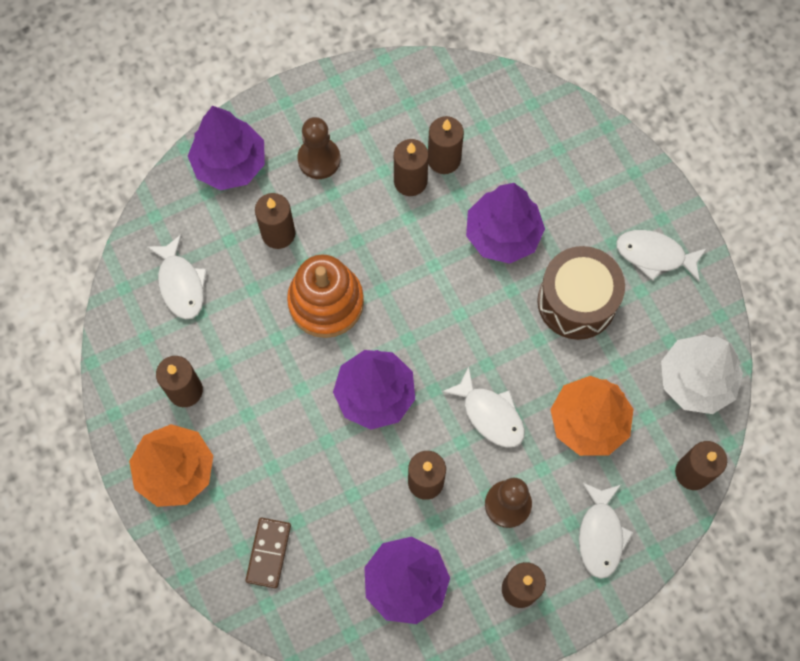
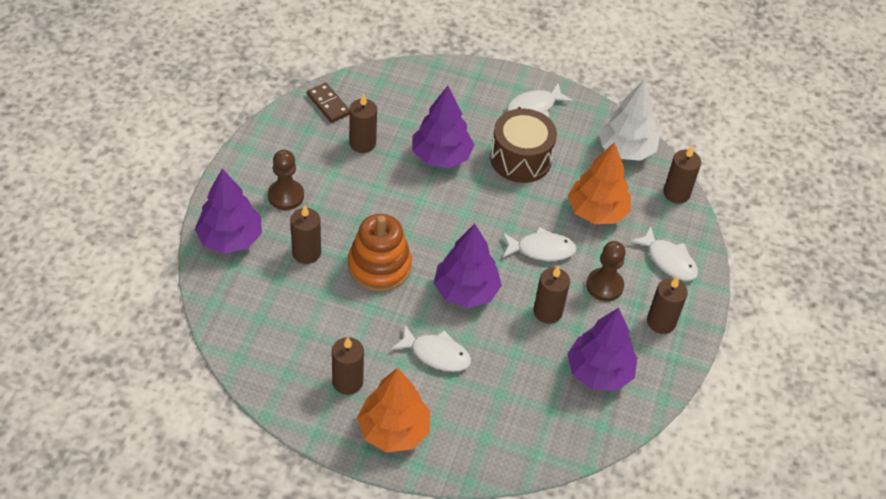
camera: 50 degrees left, 20 degrees down
(181, 284) = (275, 326): white fish -> white fish (436, 354)
(269, 553) = (504, 425): brown domino -> brown domino (328, 104)
(410, 181) = (356, 168): brown candle -> none

